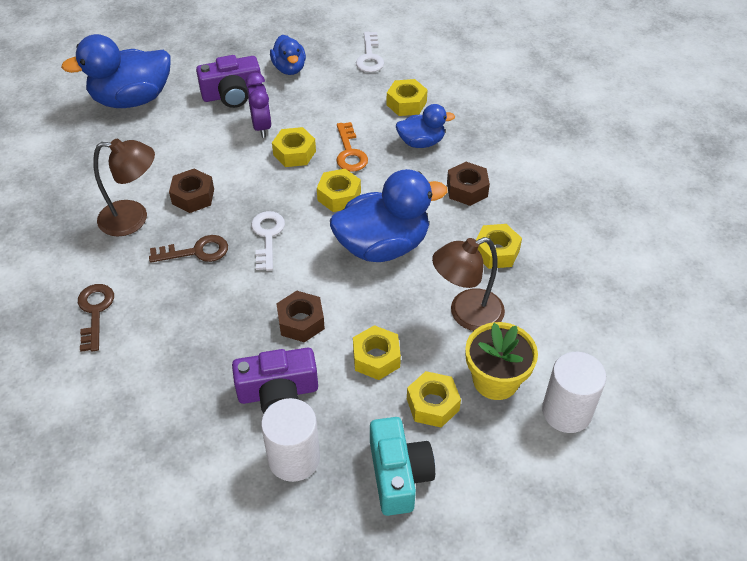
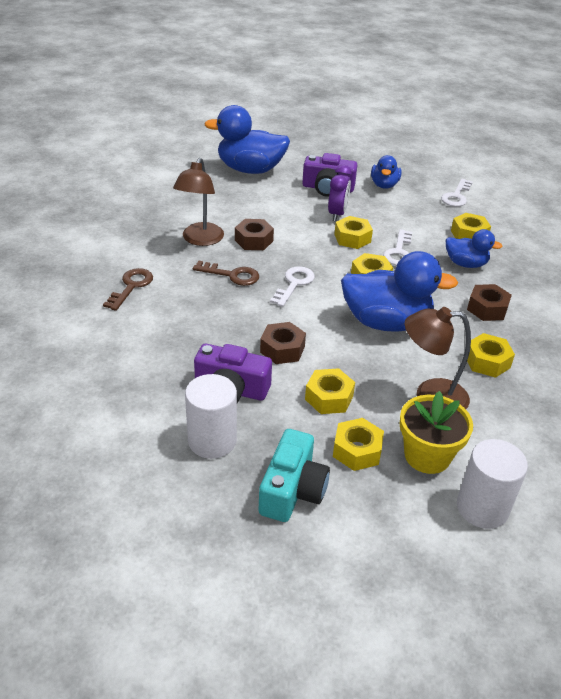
camera: 25 degrees right, 10 degrees down
(133, 218) = (200, 240): brown lamp -> brown lamp turned 75 degrees clockwise
(350, 152) = (399, 252): orange key -> white key

